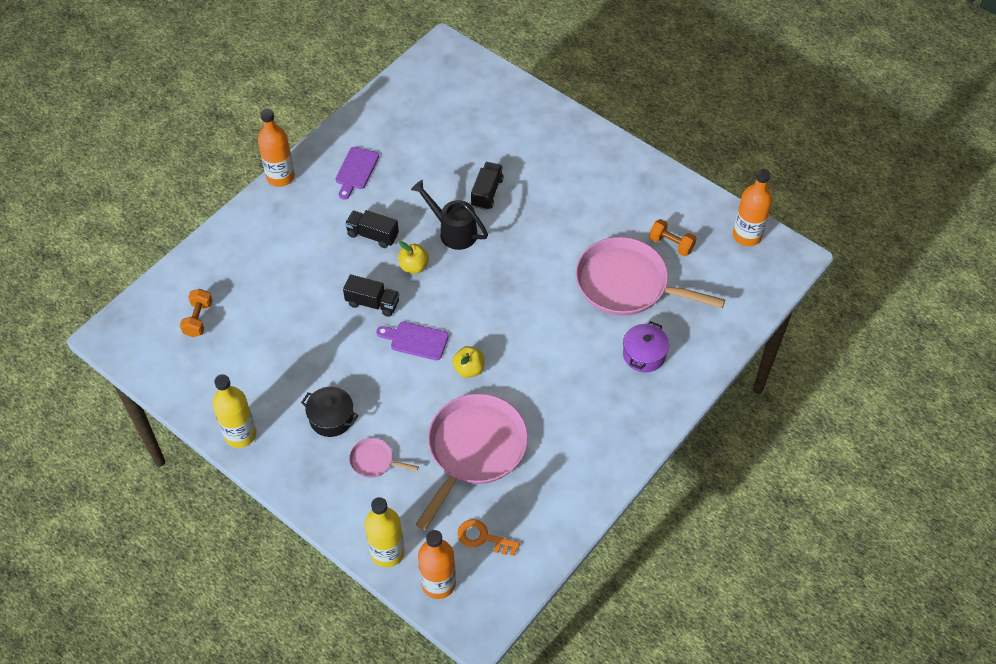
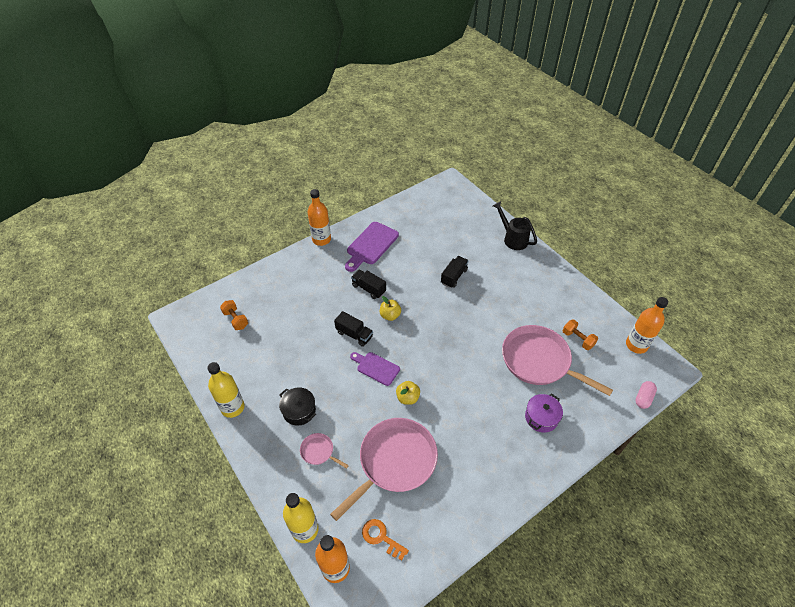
camera: 15 degrees right, 5 degrees down
(198, 319) = (235, 319): orange dumbbell -> orange dumbbell turned 60 degrees counterclockwise
(356, 171) = (371, 245): purple cutting board -> purple cutting board, size x1.57
(453, 231) = (424, 297): black watering can -> black watering can (513, 239)
(765, 302) = (643, 398): none -> pink capsule

